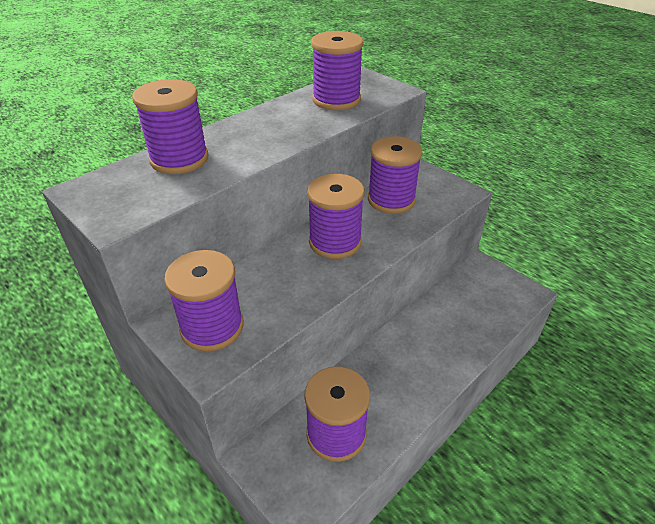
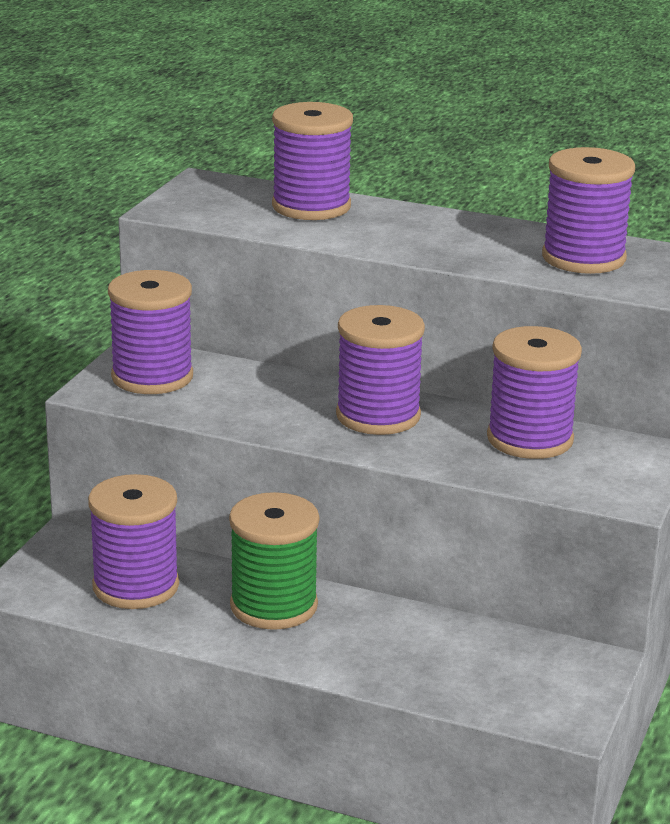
camera: 65 degrees right, 15 degrees down
(389, 369) = (273, 606): none -> green spool

